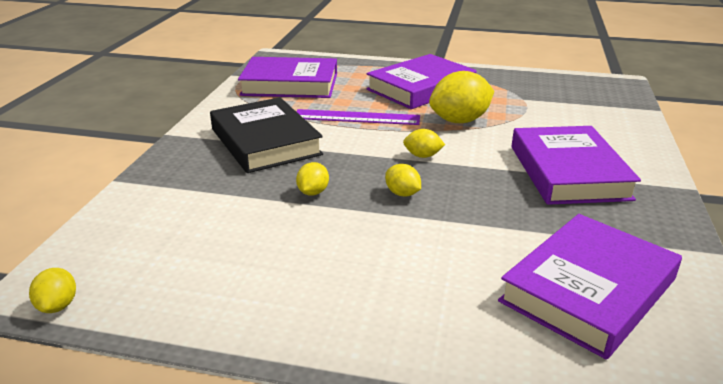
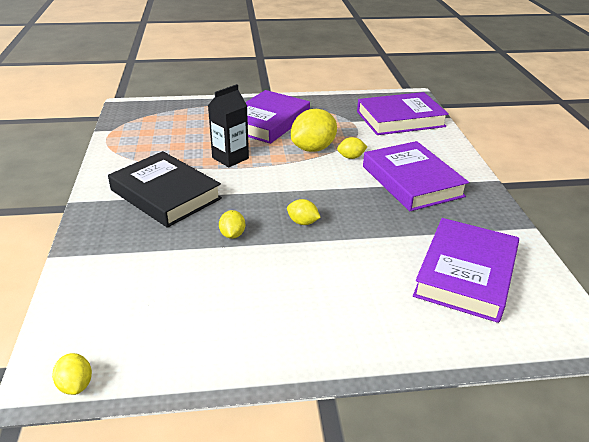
camera: 20 degrees left, 5 degrees up
(290, 84) = (155, 134): purple book -> purple book (400, 119)
(357, 117) = (230, 158): purple ruler -> black carton
(422, 156) = (301, 185): yellow lemon -> yellow lemon (351, 157)

